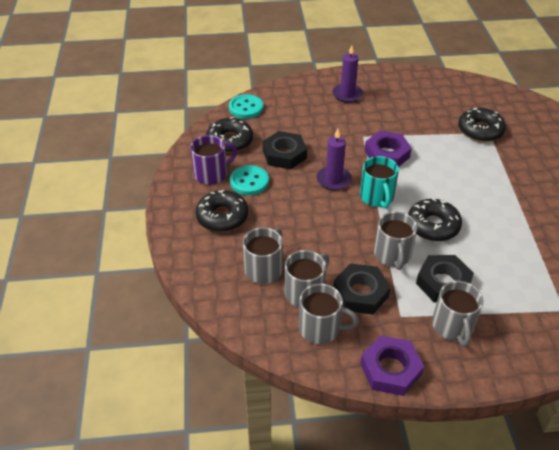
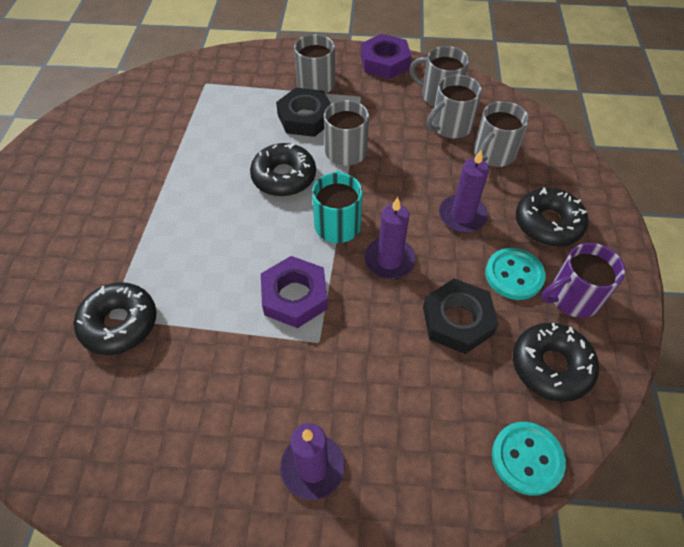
camera: 170 degrees left, 10 degrees up
(287, 214) = (462, 216): none -> purple candle
(360, 293) = (393, 119): black nut -> none

